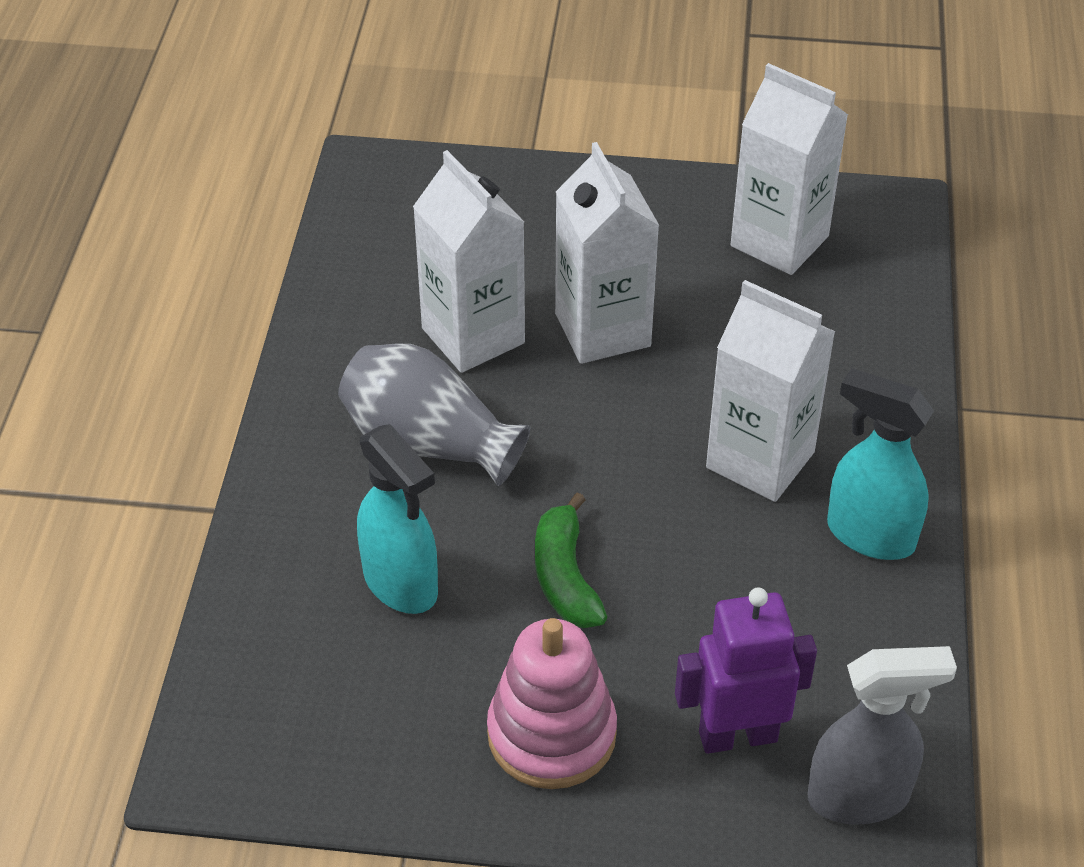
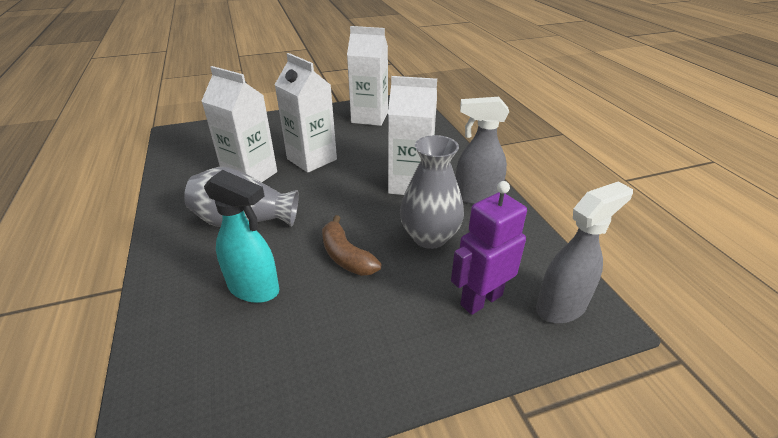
camera: 25 degrees left, 10 degrees down
(551, 734) = (381, 337): pink stacking toy -> none
(565, 577) = (346, 256): green banana -> brown banana
(726, 590) = (429, 237): none -> grey vase
(869, 535) = (476, 197): turquoise spray bottle -> grey spray bottle

